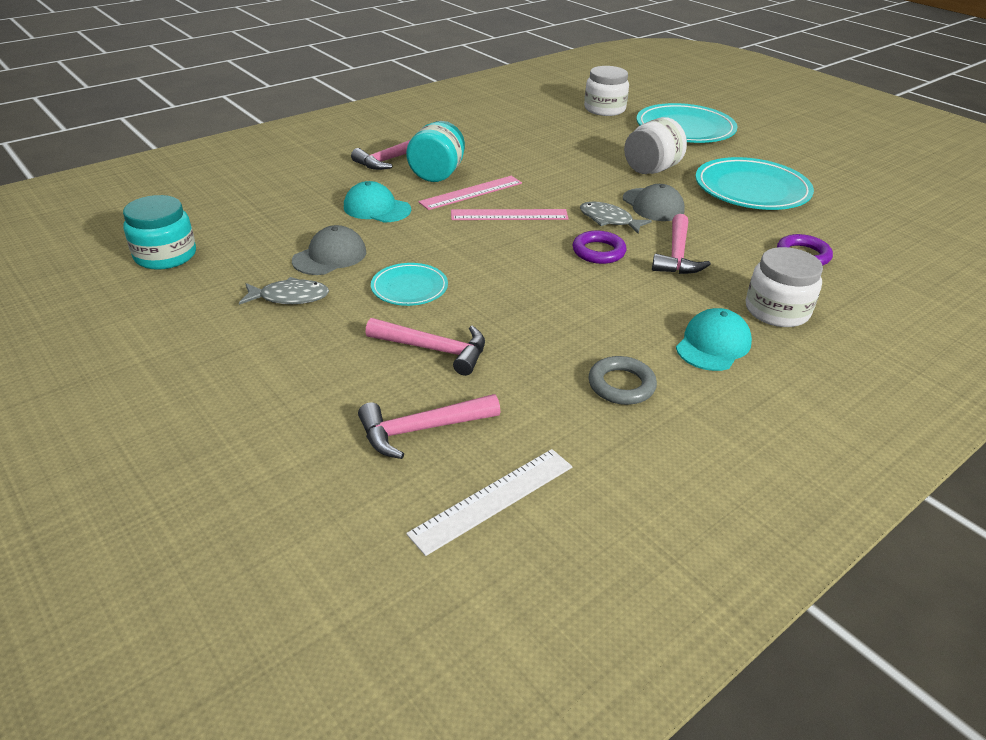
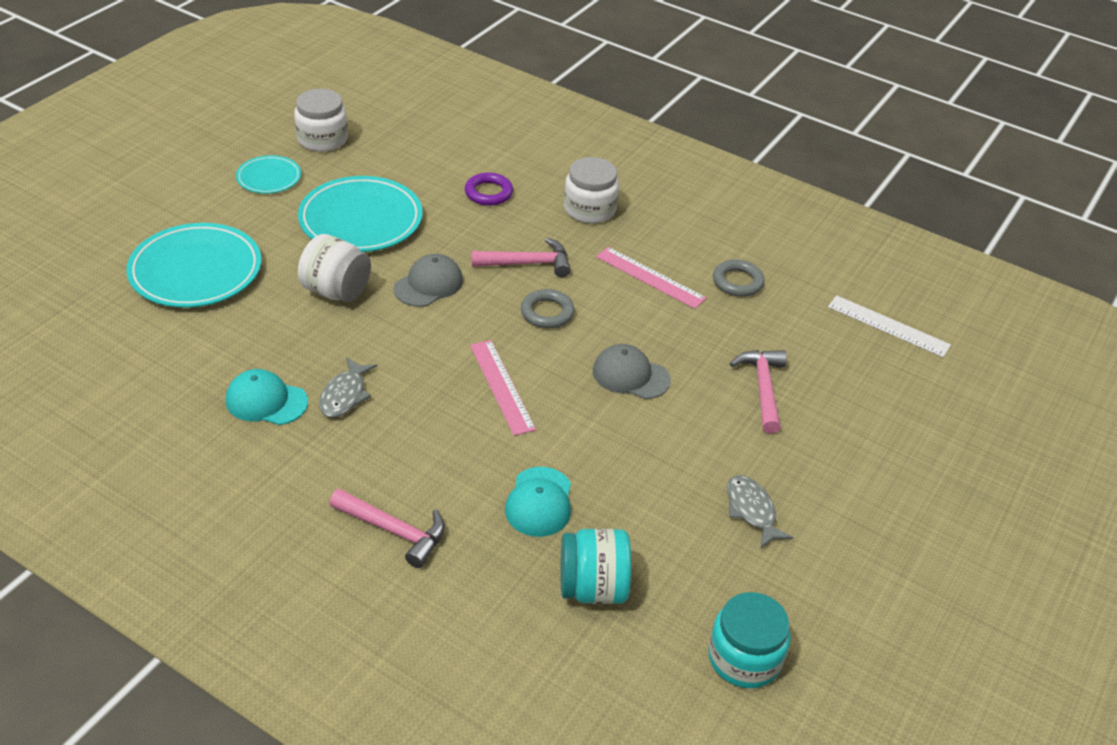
camera: 110 degrees left, 5 degrees up
(330, 256) = (663, 507): grey cap -> grey cap (630, 375)
(409, 288) = (684, 428): turquoise plate -> turquoise plate (269, 178)
(421, 429) = (854, 373): pink hammer -> none
(437, 174) = (422, 471): turquoise jar -> turquoise jar (593, 587)
(471, 193) = (461, 428): pink ruler -> pink ruler (650, 277)
(598, 251) = (547, 312): purple ring -> grey ring
(604, 109) = (138, 347): white jar -> white jar (322, 139)
(609, 220) = (478, 312): grey fish -> grey fish (345, 395)
(713, 344) = (657, 240): turquoise cap -> turquoise cap (266, 401)

